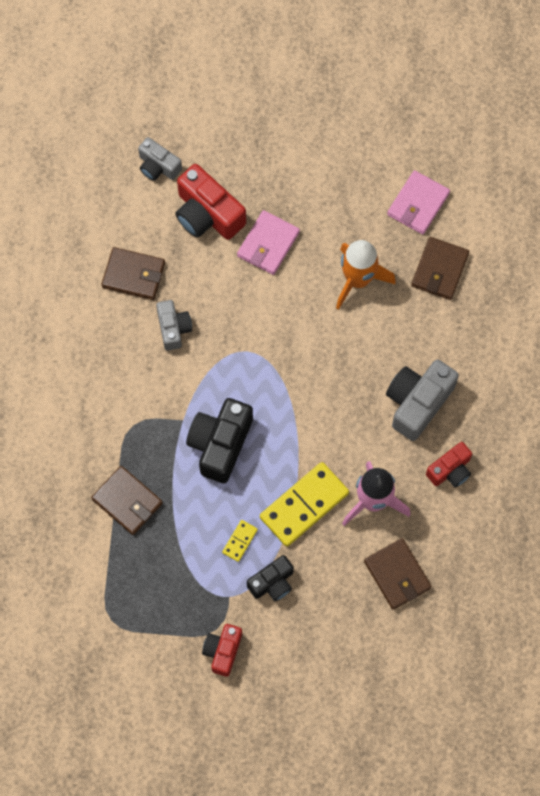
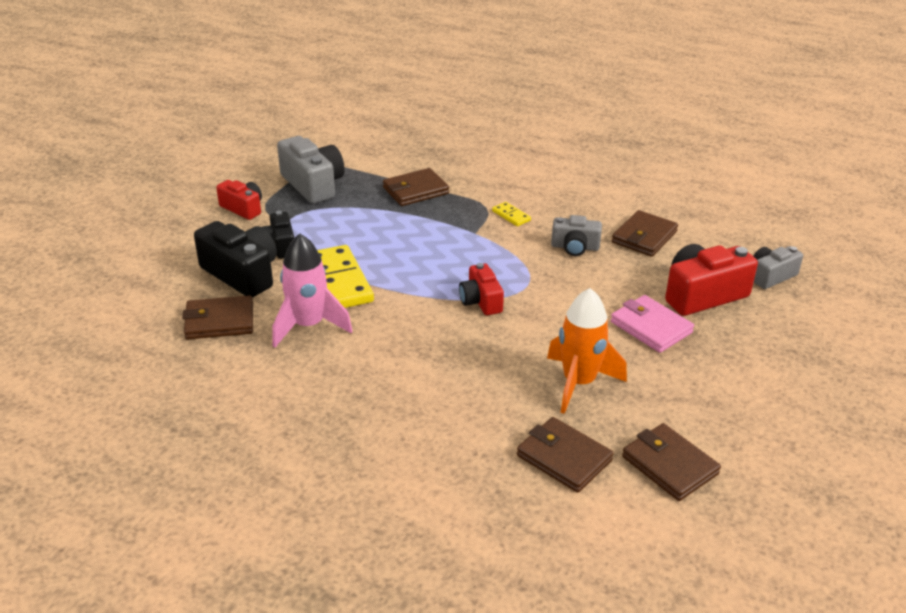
camera: 110 degrees right, 35 degrees down
(220, 444) = (437, 247): black camera -> black camera (242, 274)
(240, 541) = (333, 238): yellow domino -> yellow domino (511, 216)
(417, 402) = (398, 388): grey camera -> grey camera (313, 185)
(418, 204) = (669, 465): pink wallet -> brown wallet
(450, 470) = (300, 391): red camera -> red camera (480, 301)

